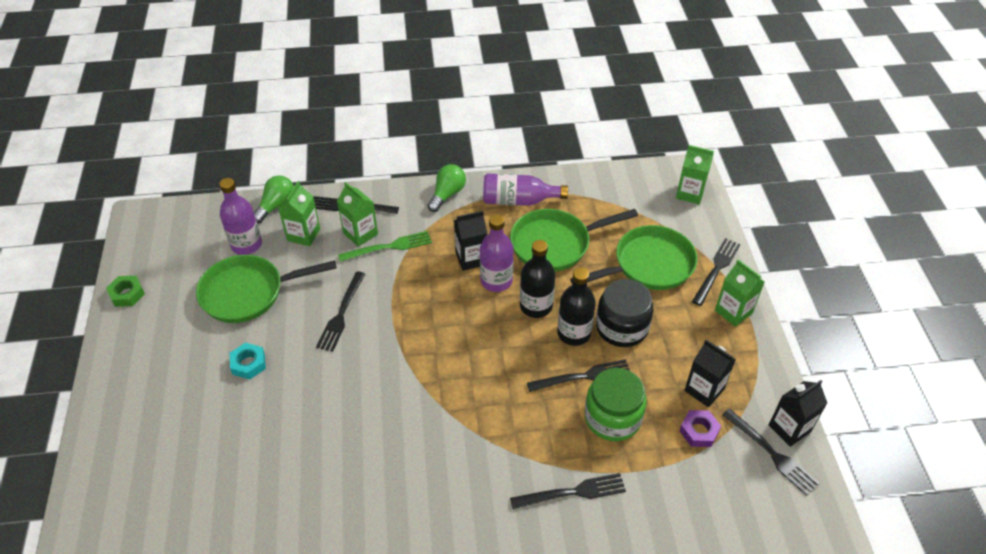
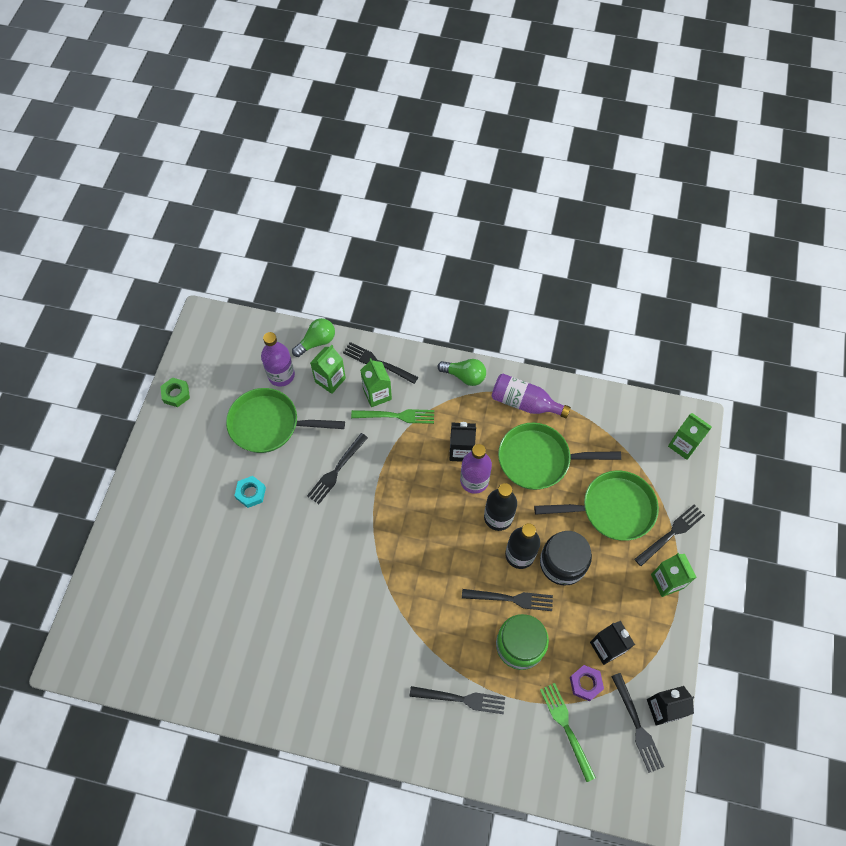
camera: 20 degrees right, 15 degrees up
(447, 194) = (464, 376): green light bulb -> green light bulb turned 60 degrees clockwise
(699, 481) = (566, 727): none -> green fork

